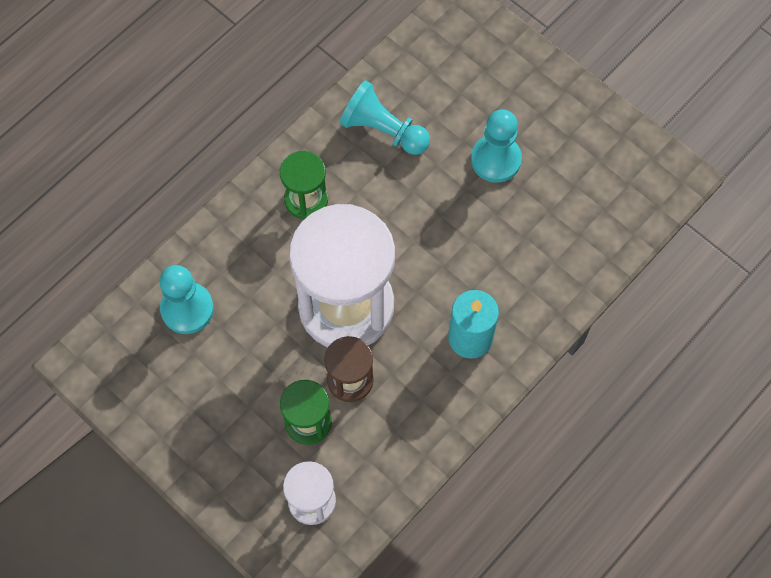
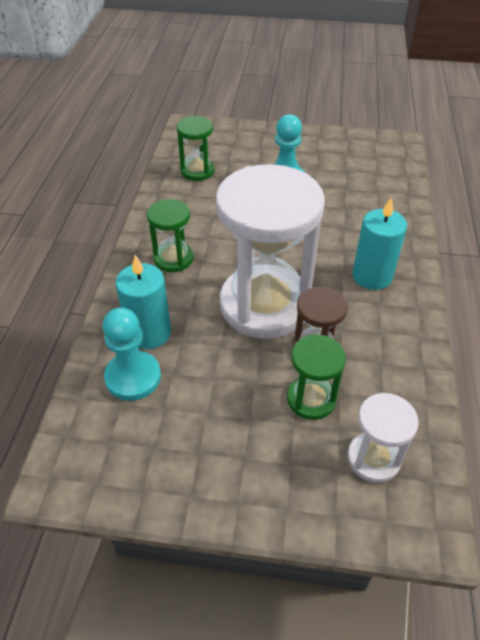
camera: 35 degrees left, 20 degrees down
(228, 272) = (149, 333): none -> turquoise candle
(383, 130) = (195, 198): turquoise pawn -> none
(415, 89) = (197, 171): none -> green hourglass

